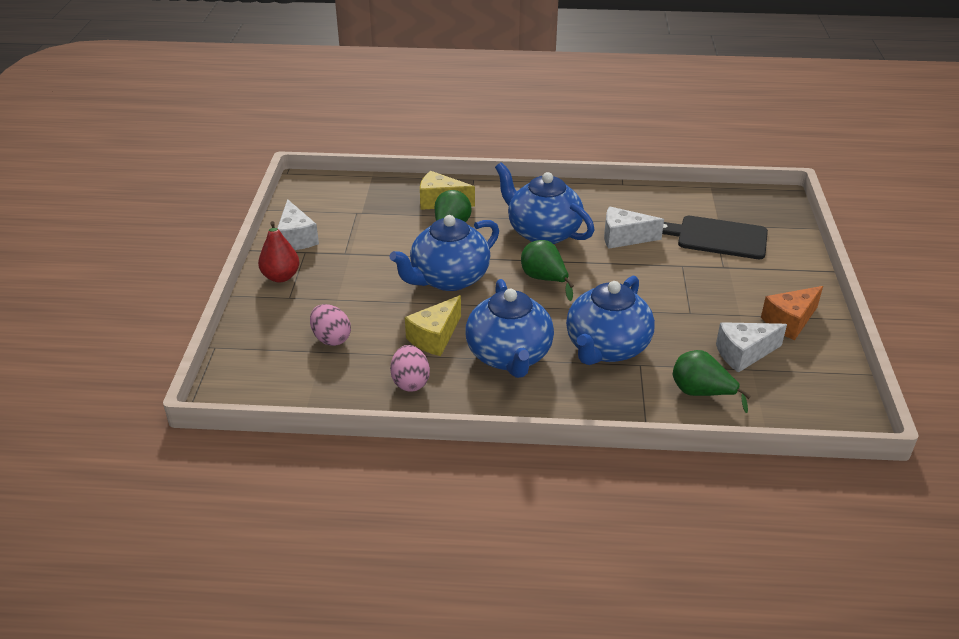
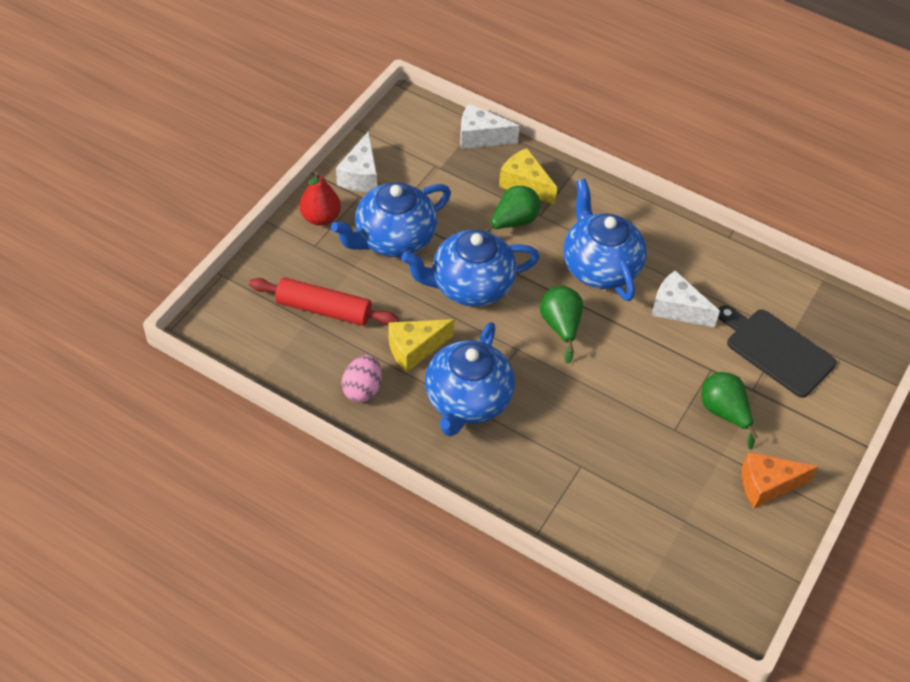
camera: 25 degrees right, 15 degrees up
(331, 338) = (324, 309): pink egg -> red rolling pin
(606, 348) = (563, 433): blue teapot -> blue teapot (393, 239)
(701, 393) = (615, 523): green pear -> green pear (724, 413)
(744, 354) = (690, 500): white cheese -> white cheese (480, 137)

